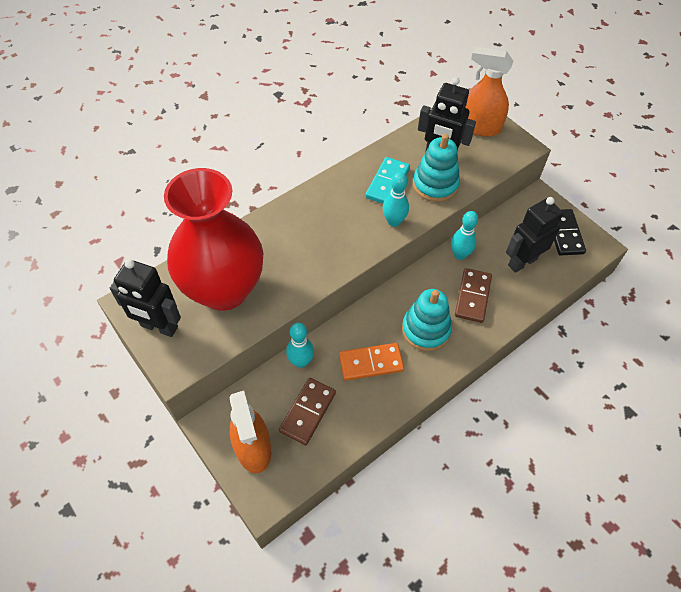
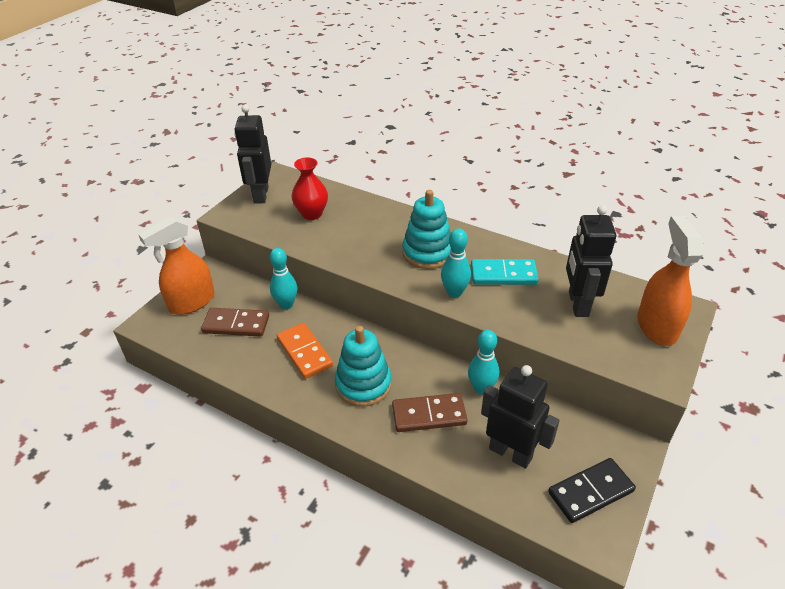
camera: 70 degrees right, 15 degrees down
(224, 289) = (312, 214): red vase -> red vase, size x0.44
(435, 185) = (530, 311): turquoise stacking toy -> turquoise stacking toy (427, 253)

